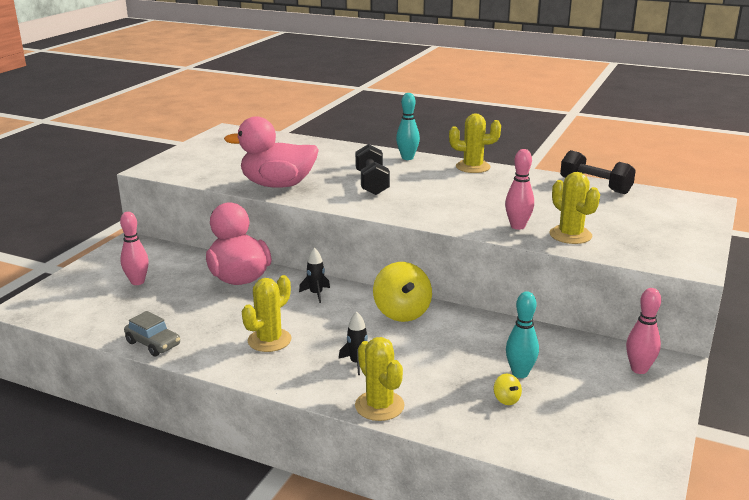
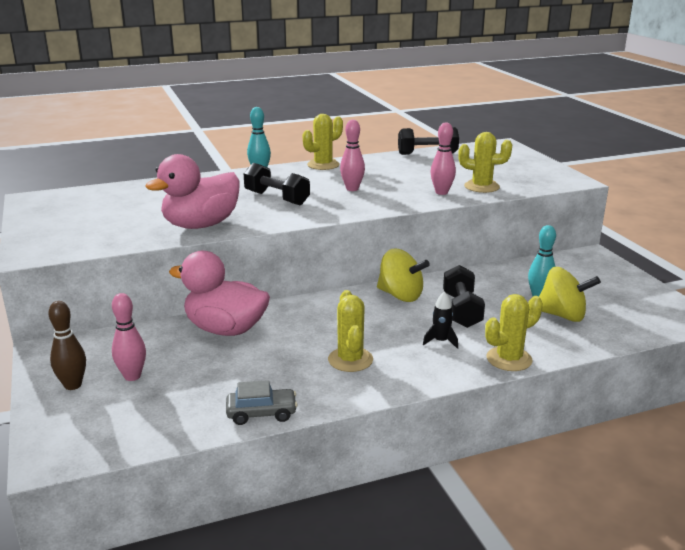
camera: 45 degrees left, 0 degrees up
(103, 271) = (73, 385): none -> brown bowling pin
(316, 294) = (315, 311): black rocket -> none
(379, 406) = (509, 359): yellow cactus -> yellow cactus turned 45 degrees counterclockwise
(425, 348) = (462, 310): none -> black dumbbell
(506, 399) = (562, 315): yellow spinning top -> yellow spinning top, size x2.28
(639, 369) = (585, 265): pink bowling pin -> pink bowling pin (352, 189)

